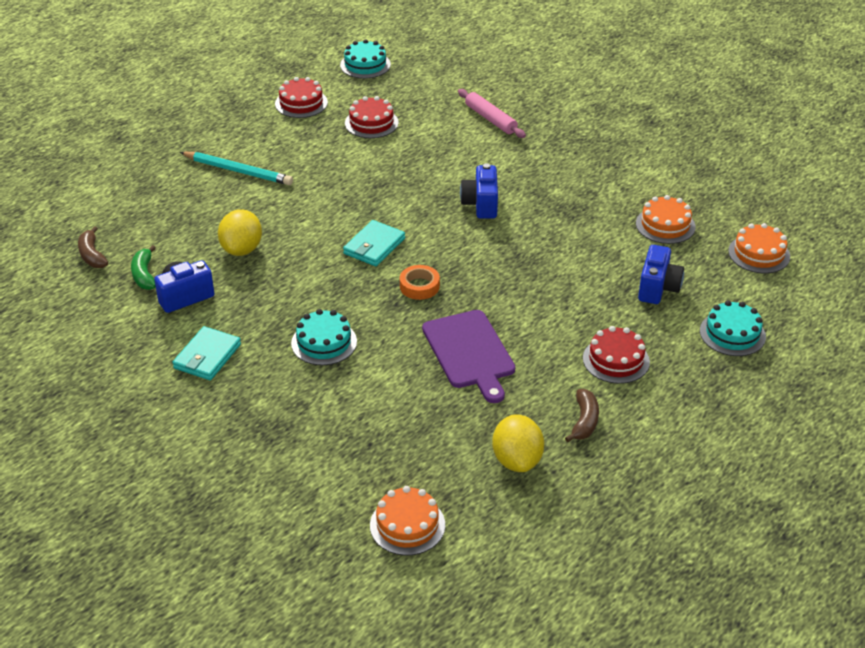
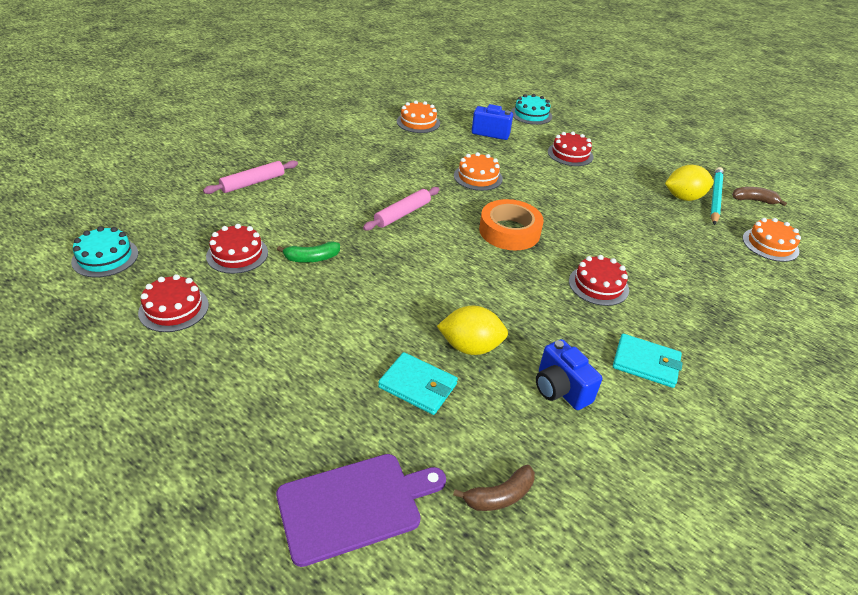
camera: 95 degrees left, 0 degrees up
(144, 275) = (529, 432): green banana -> green banana (312, 258)
(238, 171) = (316, 358): turquoise pencil -> turquoise pencil (715, 197)
(324, 342) = (598, 285): turquoise cake -> red cake
(374, 246) = (456, 255): turquoise wallet -> turquoise wallet (418, 386)
(419, 286) = (509, 231): orange tape -> orange tape, size x1.76
(446, 212) = (402, 214): none -> pink rolling pin
(470, 352) = (583, 210): purple cutting board -> purple cutting board (354, 505)
(481, 205) = (391, 195): blue camera -> none
(584, 421) = (634, 170): brown banana -> brown banana (753, 200)
(759, 254) = (448, 97): orange cake -> orange cake (478, 177)

